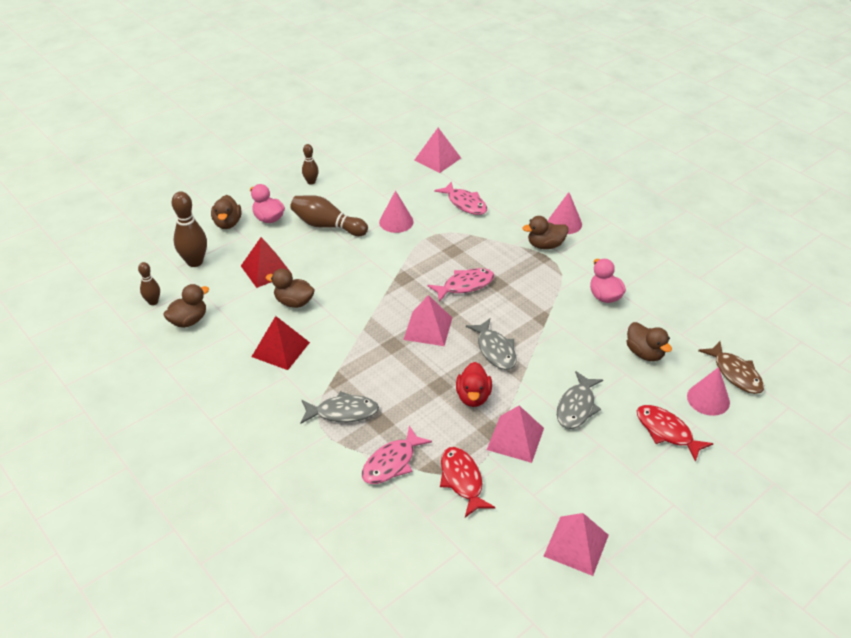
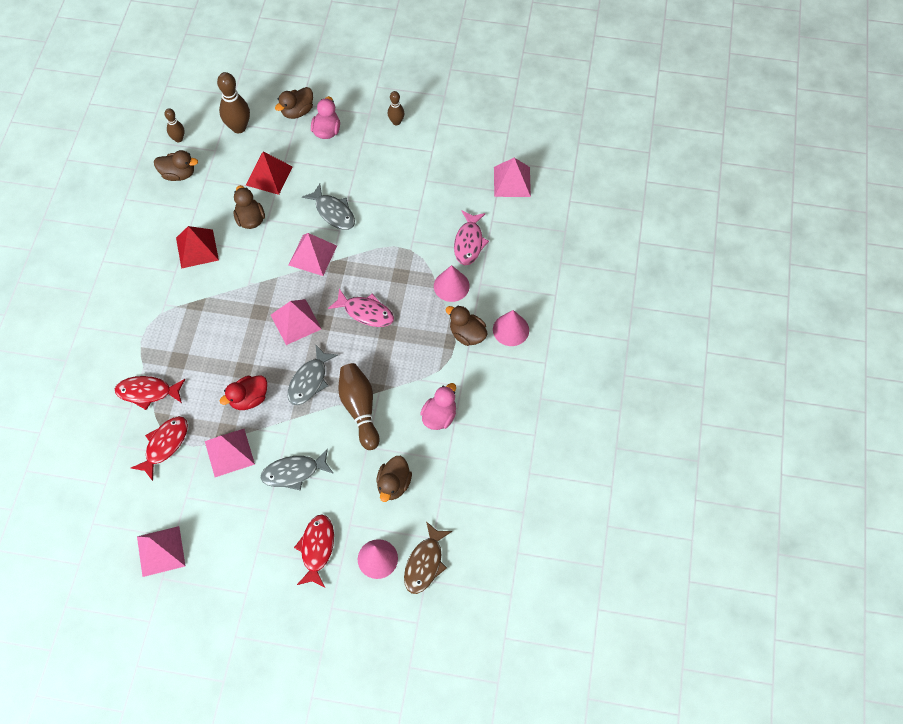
camera: 50 degrees right, 20 degrees up
(327, 226) = (353, 173): brown bowling pin -> brown bowling pin (360, 409)
(343, 412) = (169, 330): grey fish -> grey fish (333, 212)
(375, 286) = (312, 255): none -> pink pyramid
(392, 463) = (147, 392): pink fish -> red fish
(396, 222) = (400, 213): pink cone -> pink cone (451, 286)

